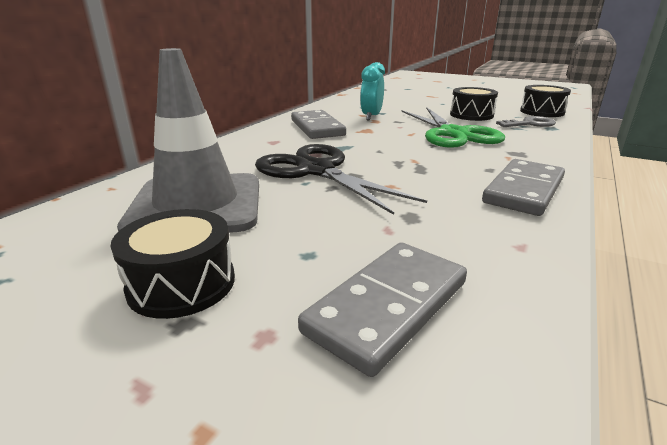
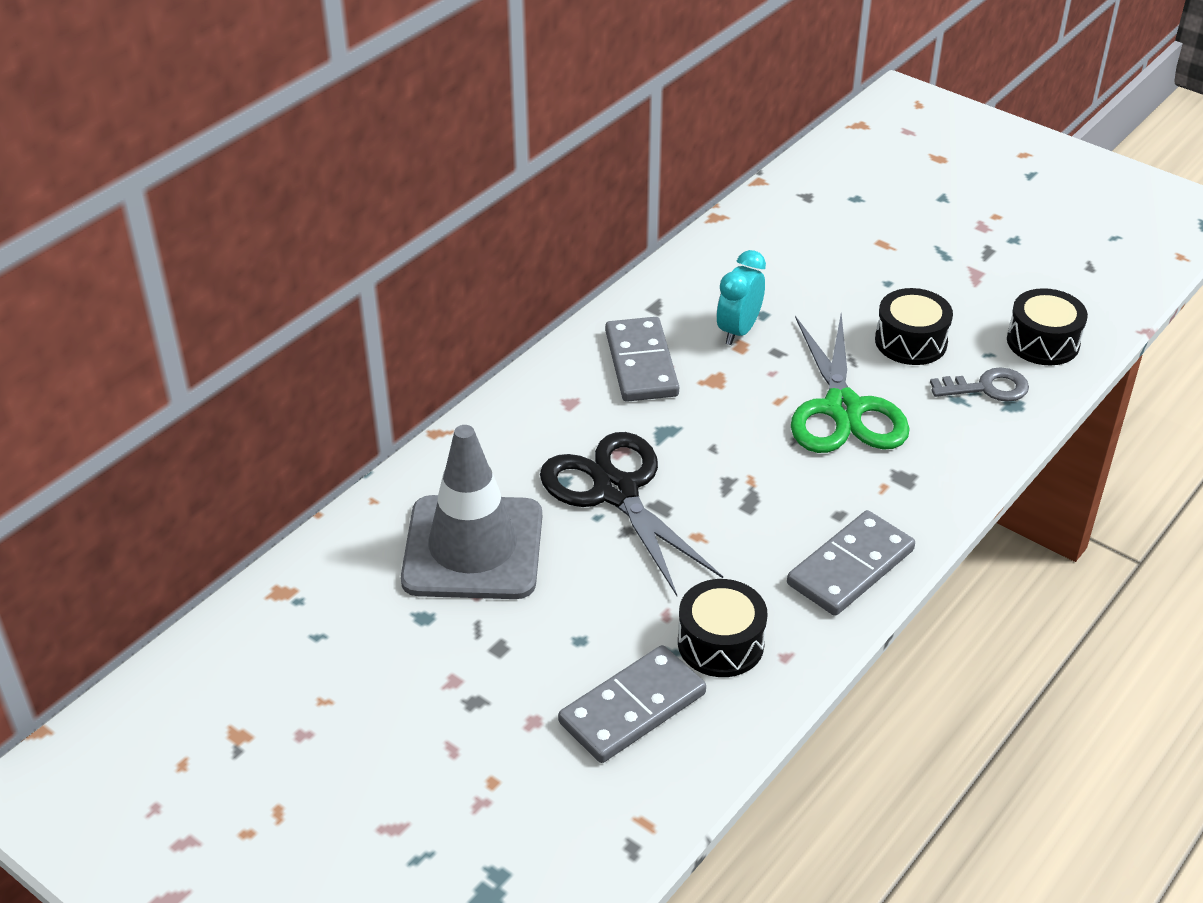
camera: 10 degrees right, 15 degrees up
(182, 283) = (468, 661): black drum -> black drum (720, 643)

